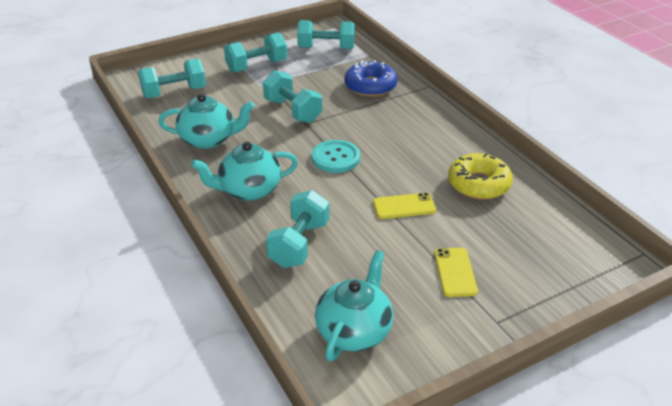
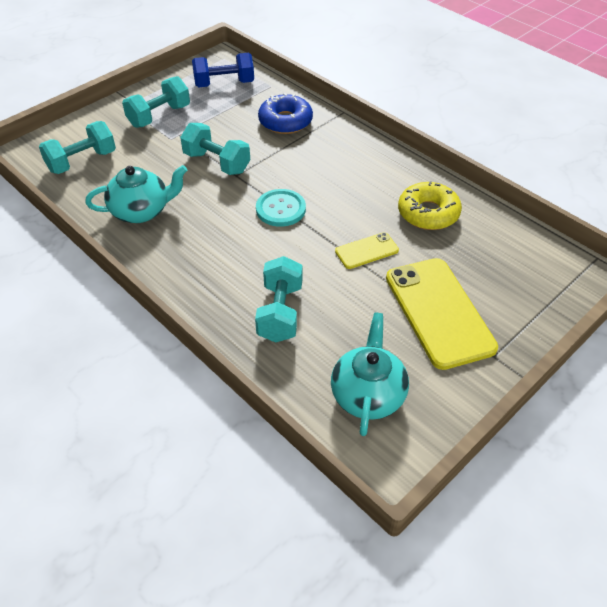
camera: 15 degrees left, 10 degrees up
(249, 190) = (206, 262): turquoise teapot -> none
(326, 48) = (224, 84): turquoise dumbbell -> blue dumbbell
(455, 272) = (439, 312): yellow phone -> yellow phone, size x2.04

